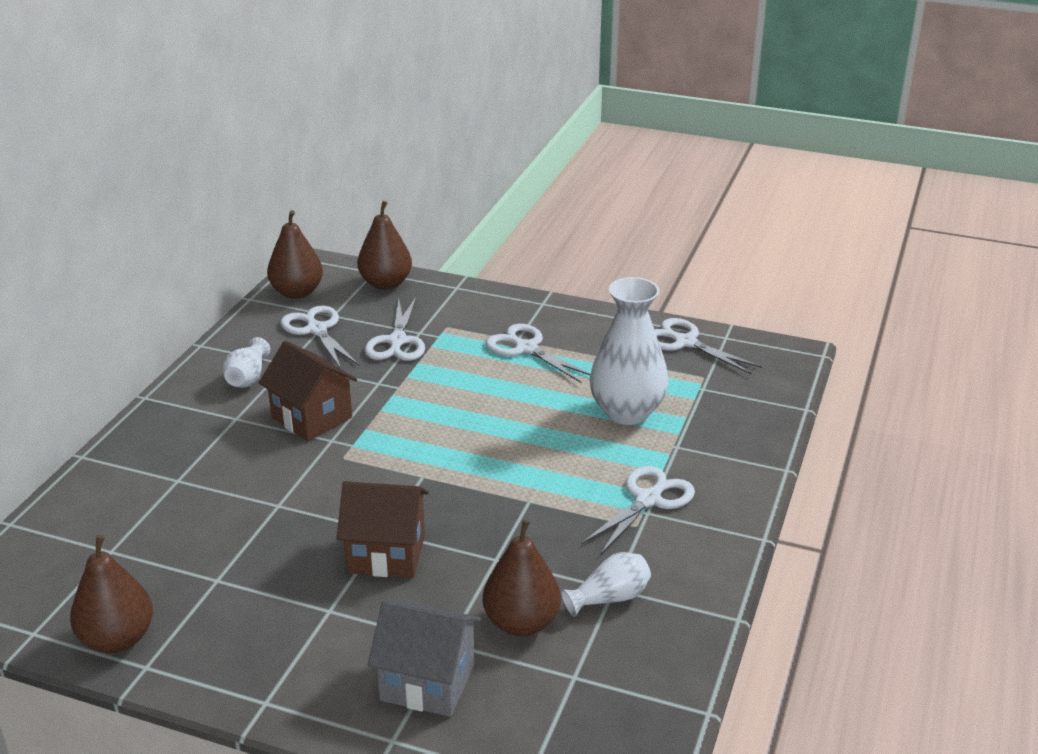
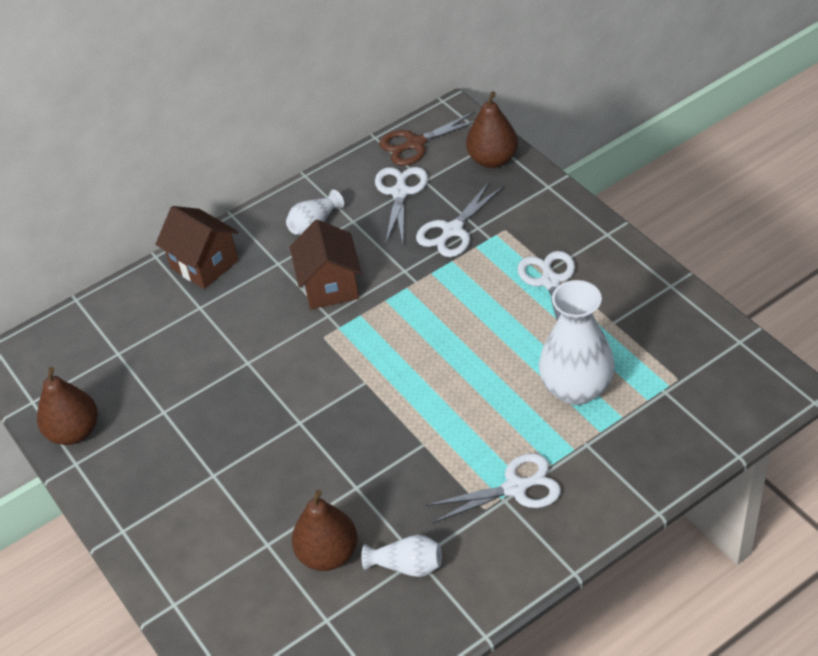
camera: 40 degrees right, 15 degrees up
(297, 292) = (415, 143): brown pear -> brown scissors
(386, 554) = (285, 444): brown house -> brown house (204, 264)
(427, 682) = (229, 570): grey house -> none
(685, 342) = (696, 332): white scissors -> none

